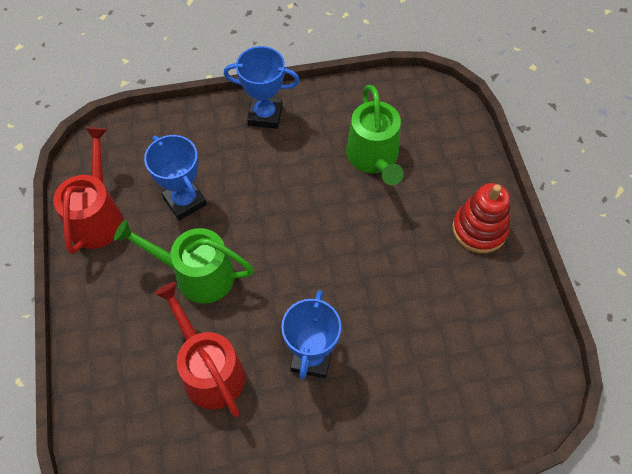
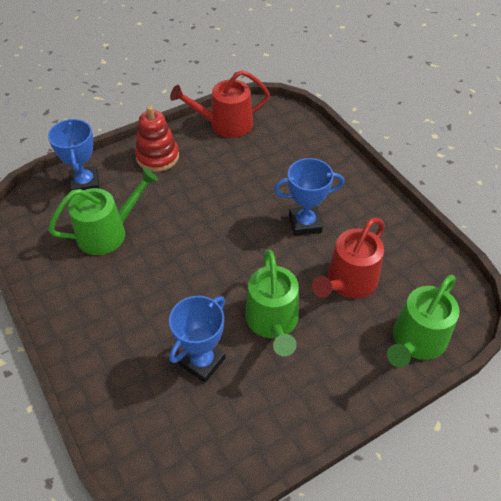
camera: 110 degrees left, 10 degrees down
(97, 216) = (249, 437): red watering can -> red watering can (225, 124)
(106, 406) = (416, 341): none -> green watering can
(265, 115) = (77, 329): blue trophy -> blue trophy (85, 183)

